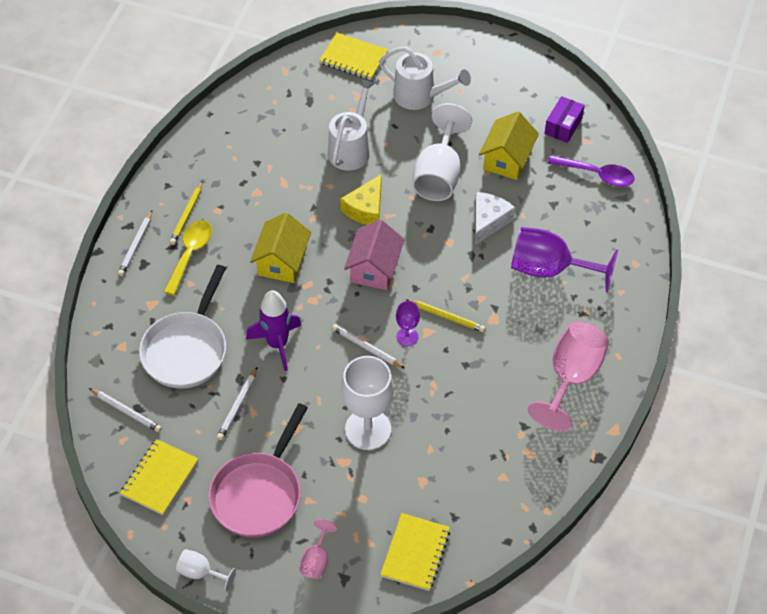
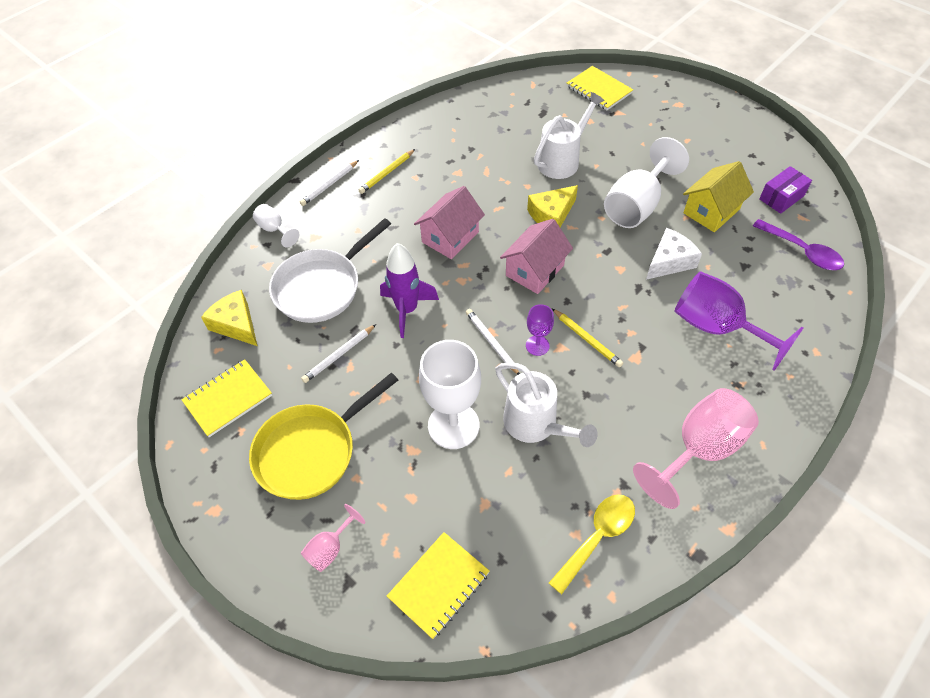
camera: 25 degrees right, 0 degrees up
(126, 411) = (236, 324): white pencil -> yellow cheese
(190, 254) = (371, 206): yellow spoon -> yellow spoon (597, 537)
(200, 572) = (209, 513): white goblet -> white goblet (274, 229)
(259, 494) = (311, 451): pink pan -> yellow pan
(282, 261) = (450, 237): yellow house -> pink house
(420, 96) = (647, 135): white watering can -> white watering can (536, 425)

